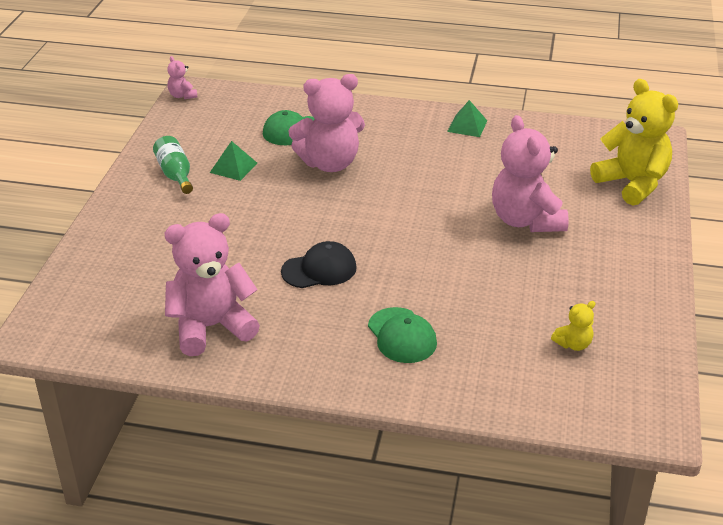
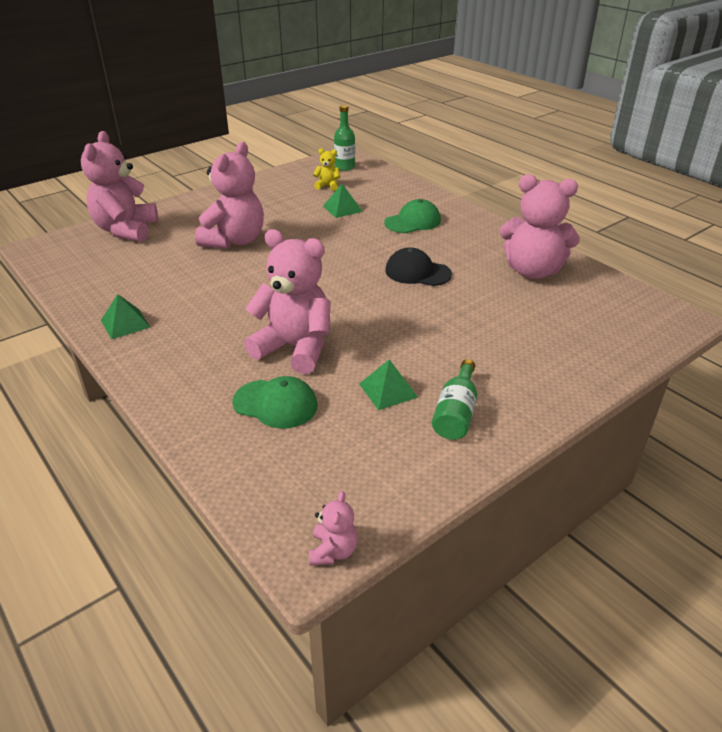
camera: 140 degrees left, 0 degrees up
(402, 336) = (413, 222): green cap -> green cap turned 45 degrees clockwise
(500, 315) = (342, 208): none -> green pyramid
(615, 396) = (344, 167): none -> green bottle
(632, 184) = (126, 230): yellow teddy bear -> pink teddy bear

